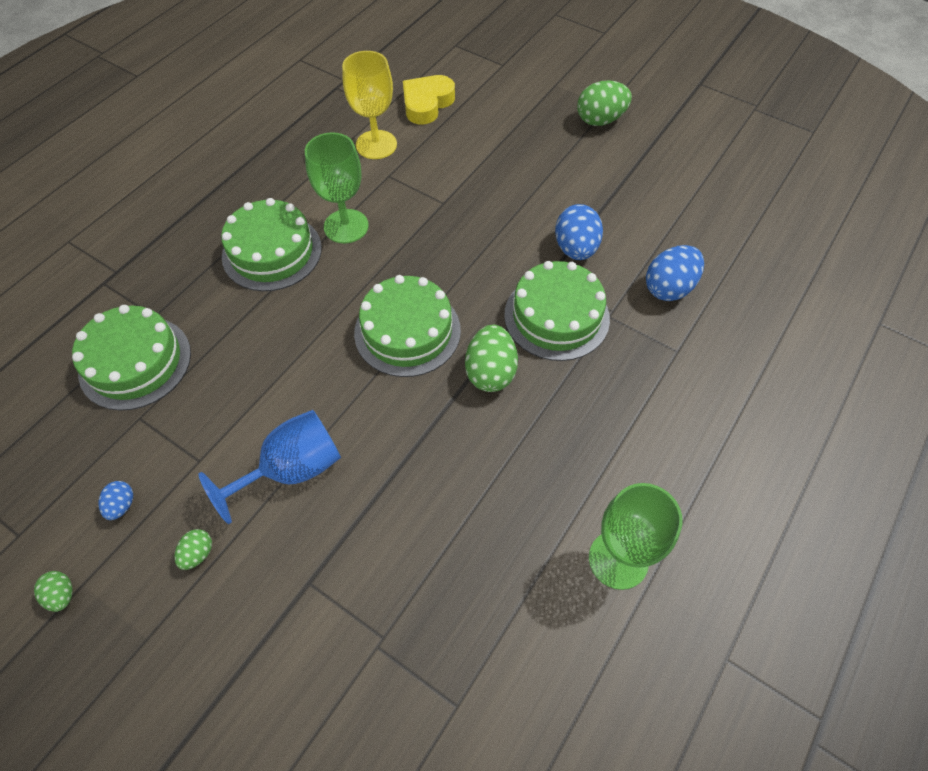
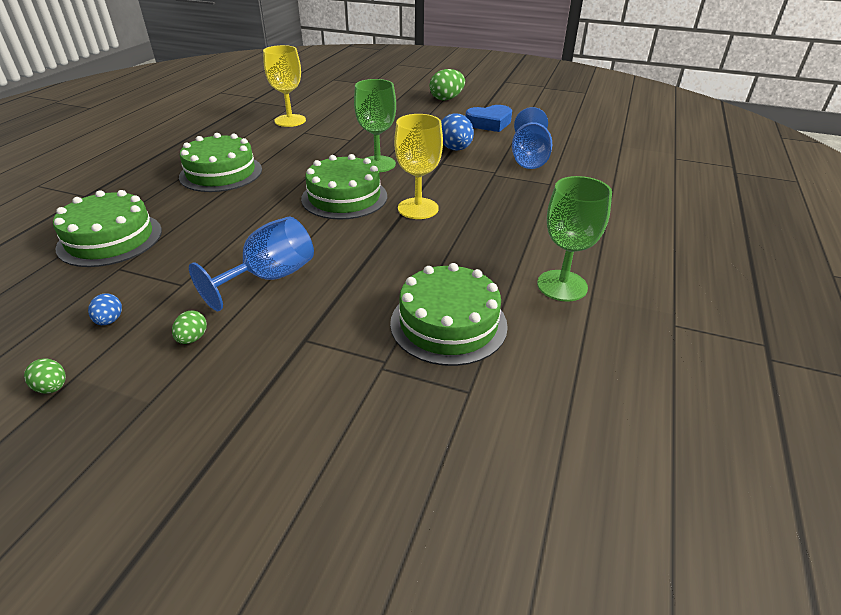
camera: 15 degrees left, 20 degrees down
(346, 226) = (278, 156): green goblet -> green goblet (377, 164)
(427, 104) = (322, 102): yellow heart -> none
(490, 372) = (418, 208): green egg -> yellow goblet
(556, 316) = (456, 178): green cake -> green cake (448, 324)
(642, 192) = (489, 123): none -> blue heart
(669, 288) = (529, 158): blue egg -> blue goblet

